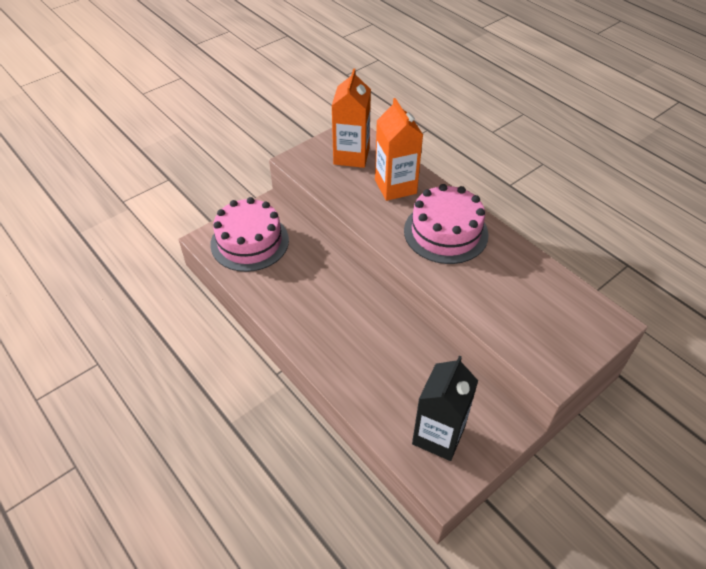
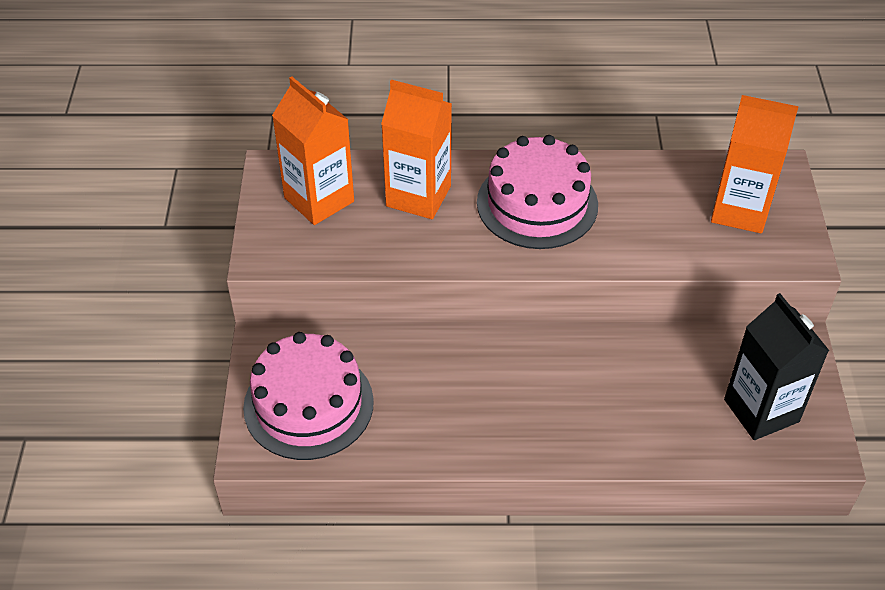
camera: 50 degrees left, 0 degrees up
(552, 322) = (740, 210): none -> orange carton

